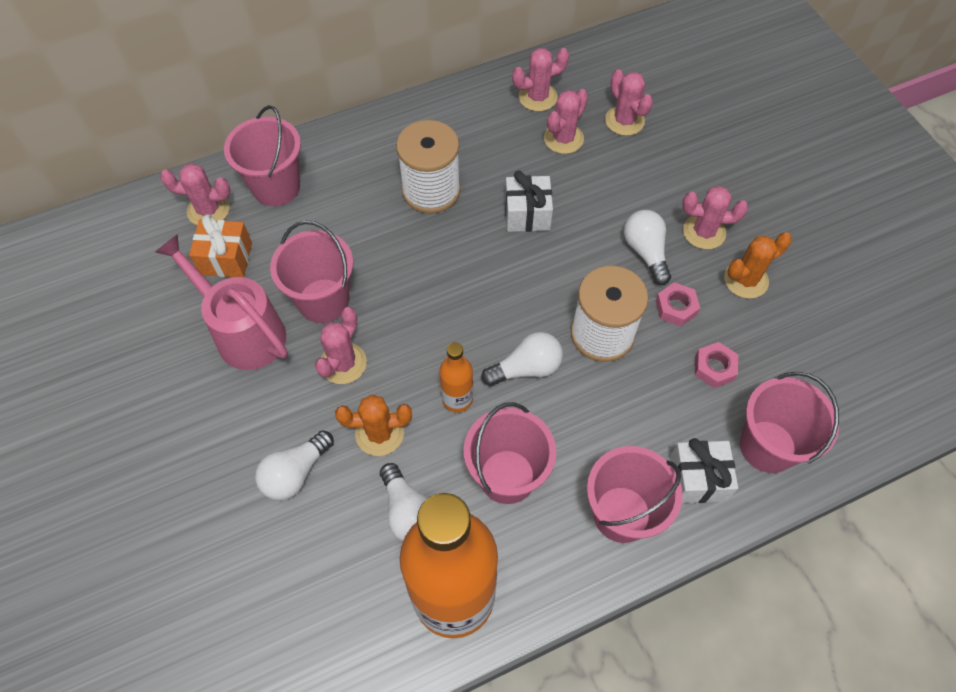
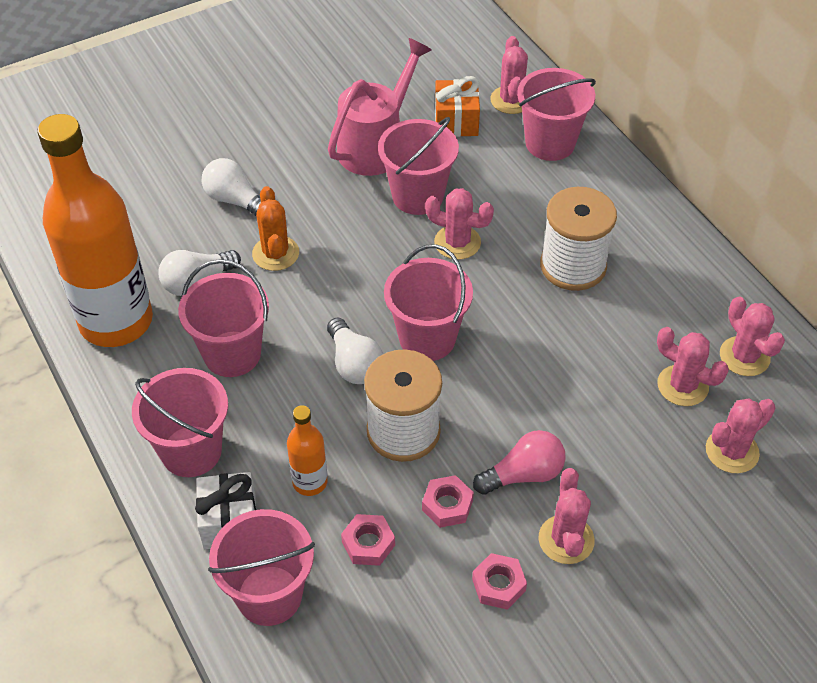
camera: 85 degrees right, 10 degrees down
(343, 363) = (348, 219): pink cactus -> pink cactus (457, 242)
(457, 399) = (315, 309): orange bottle -> orange bottle (310, 482)
(502, 307) = (427, 338): none -> pink bucket
(527, 214) = (557, 354): white gift -> none
(646, 252) = (523, 474): white light bulb -> pink light bulb
(746, 280) = (498, 585): orange cactus -> pink nut

